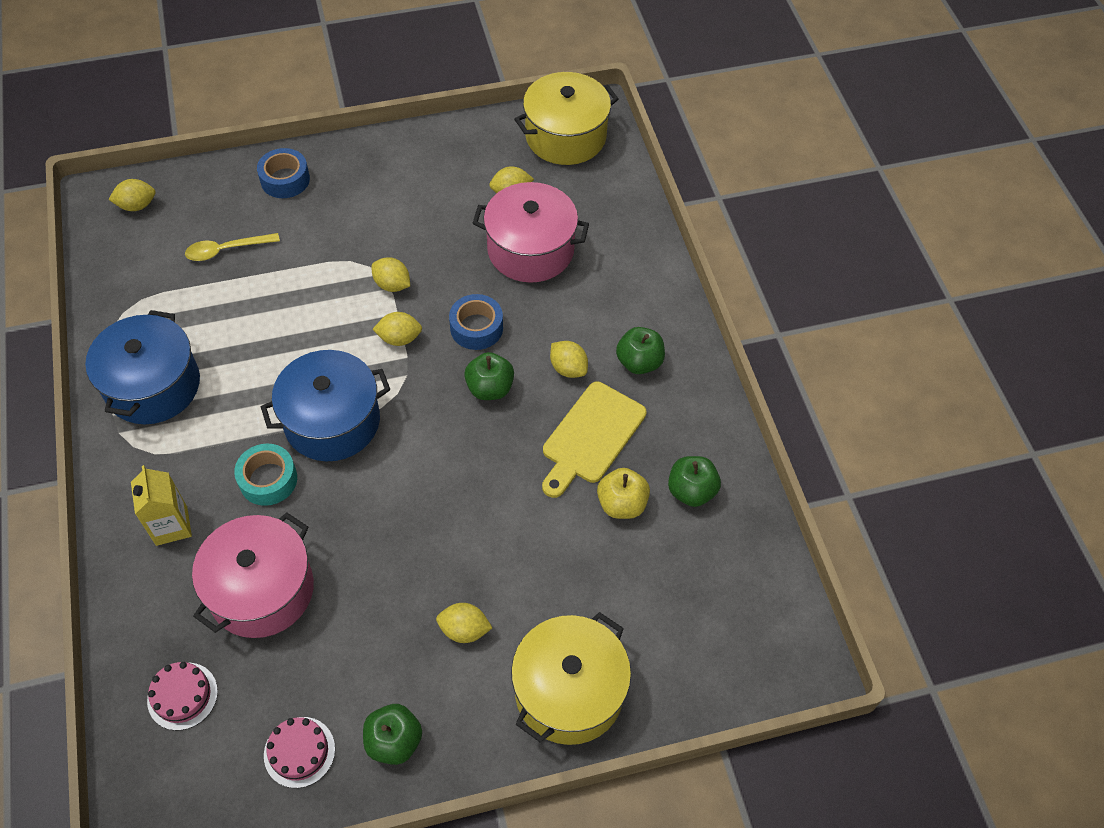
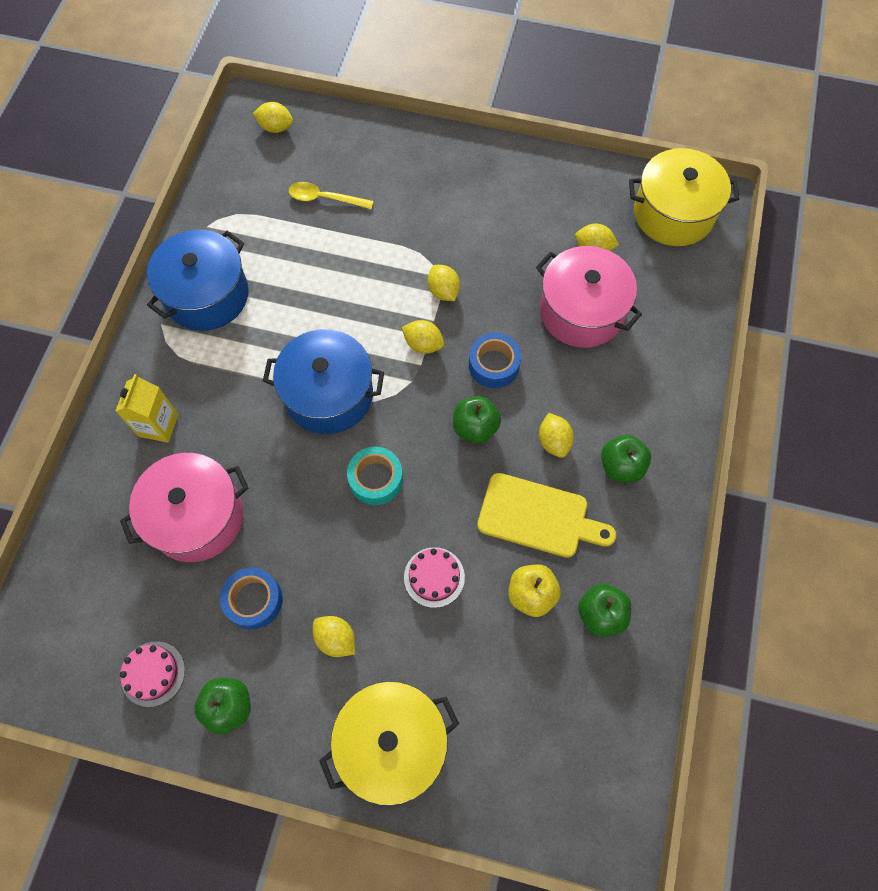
camera: 30 degrees right, 10 degrees up
(182, 696) = (93, 576): pink cake -> pink cake (434, 577)
(268, 479) = (251, 422): turquoise tape -> turquoise tape (376, 479)
(285, 180) = (405, 153): blue tape -> blue tape (254, 600)
(591, 437) = (538, 517): yellow cutting board -> yellow cutting board turned 135 degrees counterclockwise

